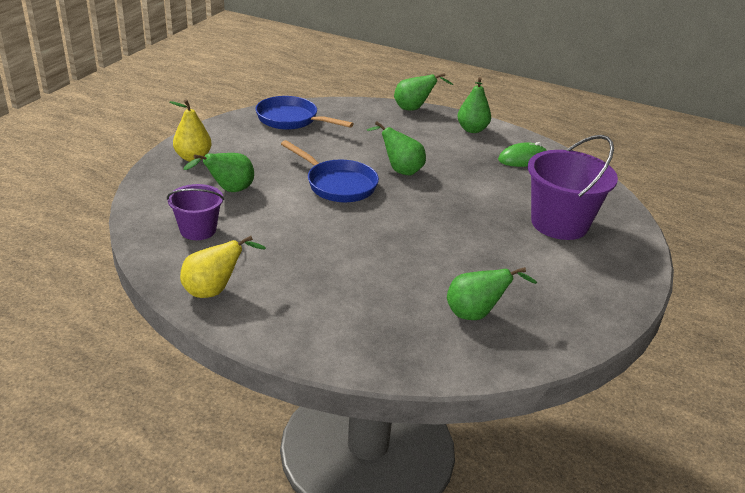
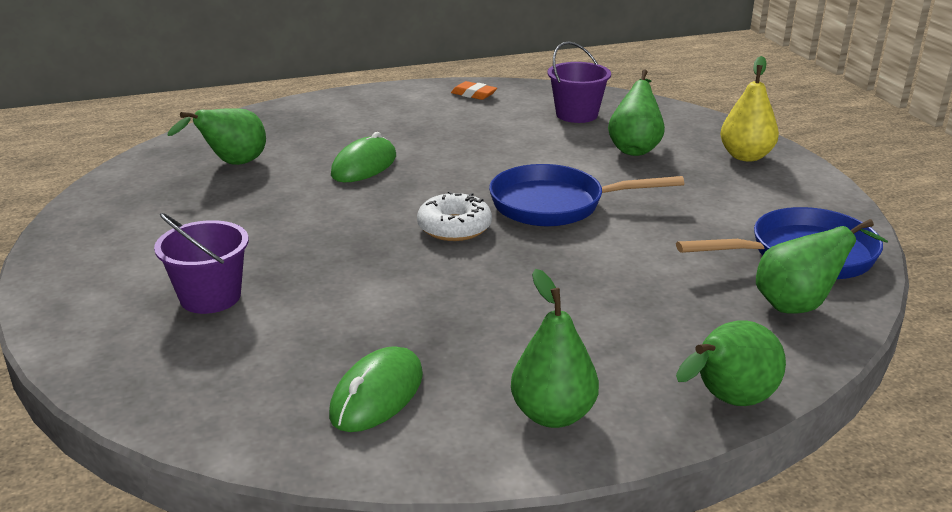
camera: 140 degrees right, 5 degrees down
(214, 291) = (473, 94): yellow pear -> orange eraser
(393, 263) = (364, 166): none -> green mouse
(400, 170) = (524, 261): green pear -> green pear (799, 305)
(404, 199) = (454, 227): none -> white donut
(559, 223) = (210, 297): purple bucket -> purple bucket, size x0.58

